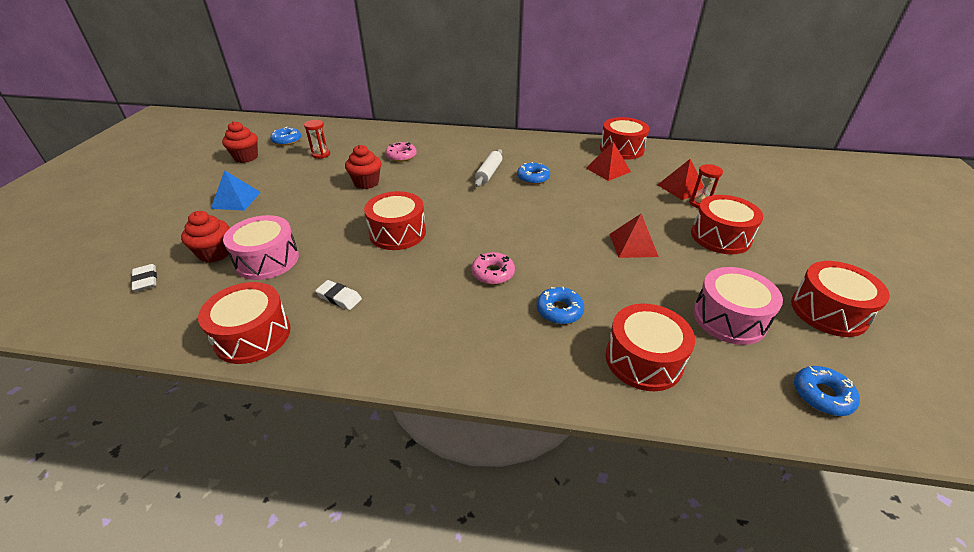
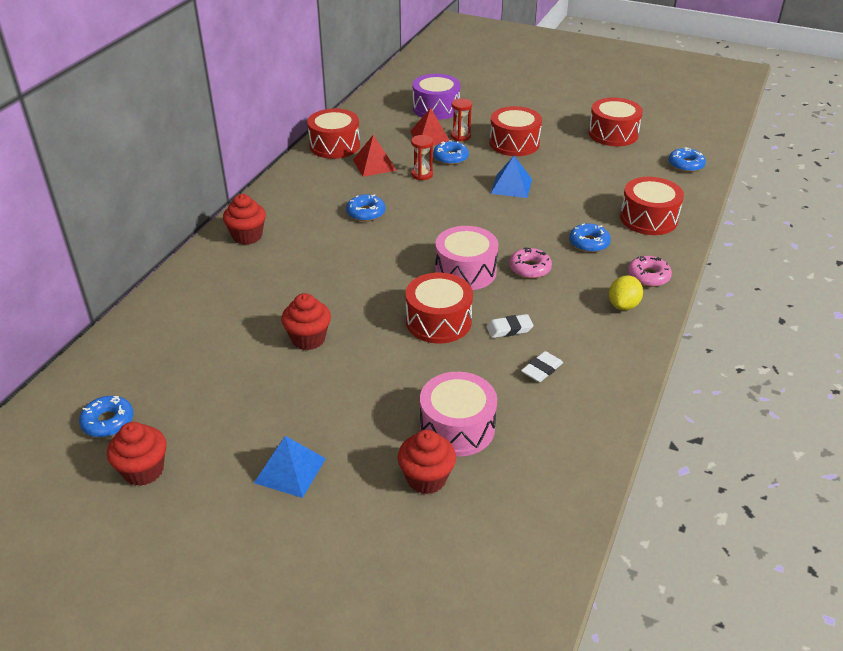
camera: 75 degrees left, 0 degrees up
(146, 280) = (465, 542): white eraser -> white eraser (509, 329)
(253, 335) = (587, 431): red drum -> none
(321, 154) = (191, 381): red hourglass -> red hourglass (422, 175)
(401, 156) = (248, 303): pink donut -> pink donut (648, 276)
(452, 347) = (623, 305): none -> yellow lemon
(476, 141) = (247, 236): none -> red cupcake
(489, 173) = (338, 240): white rolling pin -> none
(633, 245) = (511, 186): red pyramid -> blue pyramid
(654, 203) = (450, 158): none -> blue donut
(729, 318) = (612, 172): pink drum -> pink drum (465, 271)
(738, 183) = (436, 108): none -> purple drum

